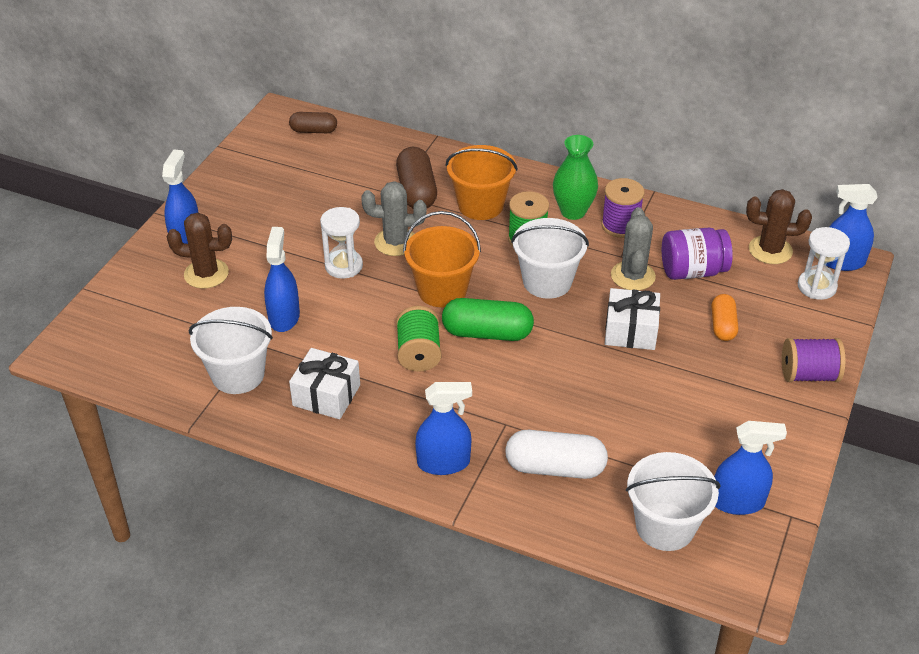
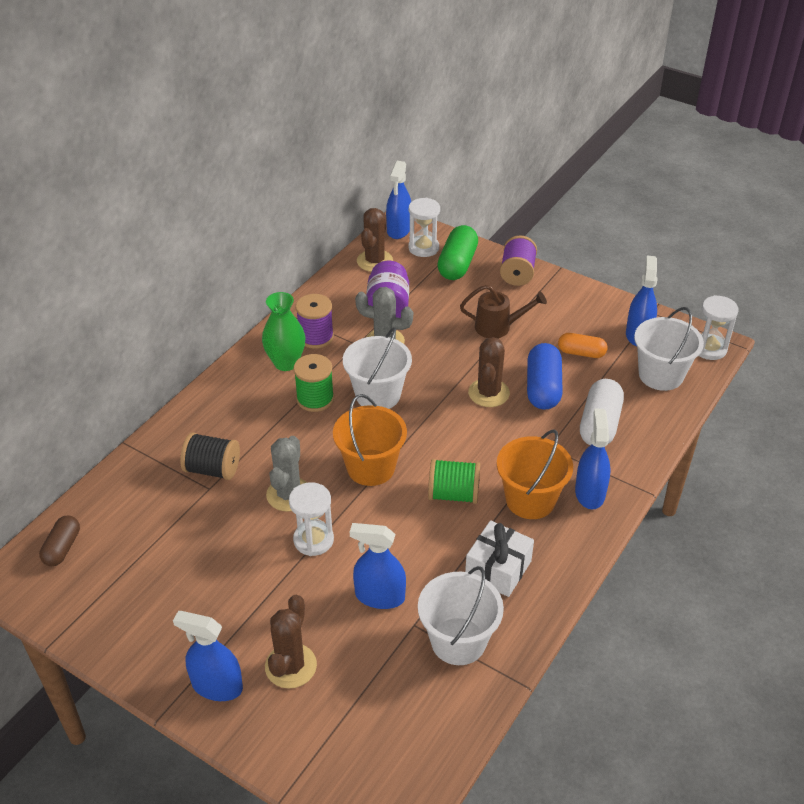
camera: 80 degrees left, 0 degrees up
(416, 191) = (212, 469): brown capsule -> black spool
(480, 205) = (253, 424): orange bucket -> orange bucket (530, 500)
(487, 333) = (436, 444): green capsule -> green capsule (457, 264)
(578, 367) = (488, 393): none -> brown cactus
(601, 413) = (543, 388): none -> blue capsule
(630, 331) = (452, 355): white gift -> none
(695, 365) = (498, 327): none -> brown watering can
(723, 325) = (456, 304): orange capsule -> orange capsule (581, 353)
(739, 581) = (709, 349): none -> white hourglass

